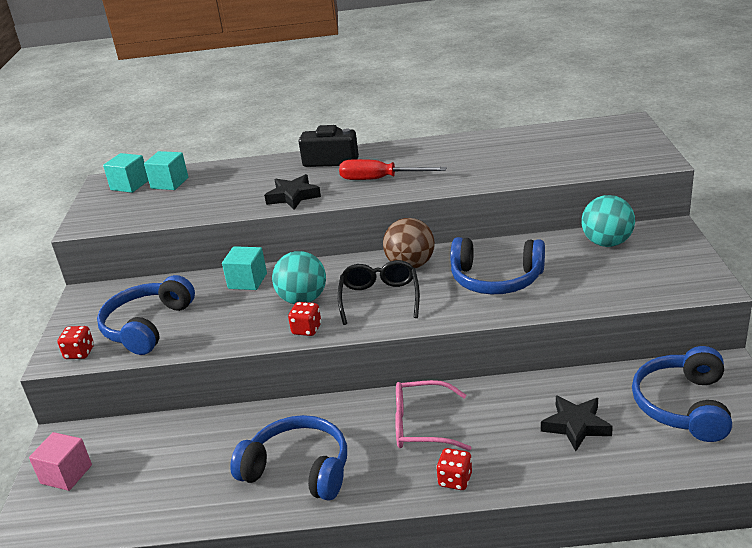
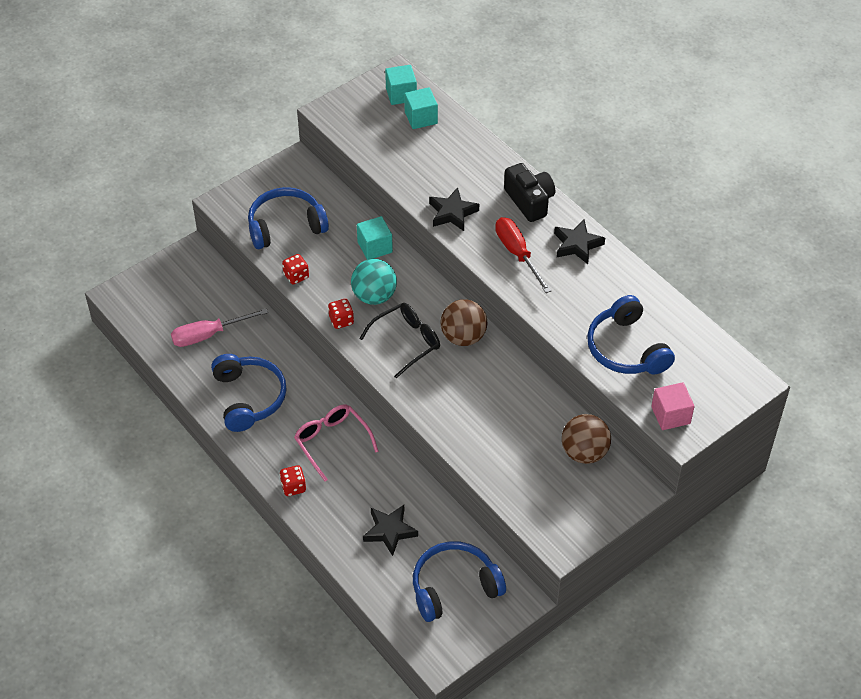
camera: 50 degrees right, 20 degrees up
(66, 474) = (168, 280): pink cube -> pink cube (670, 415)
(80, 353) = (235, 210): red dice -> red dice (296, 276)
(179, 469) = (208, 335): none -> pink screwdriver
(405, 152) = (577, 245): none -> black star
(496, 279) = (480, 402): blue headphones -> blue headphones (626, 349)
(607, 243) = (584, 452): turquoise ball -> brown ball

